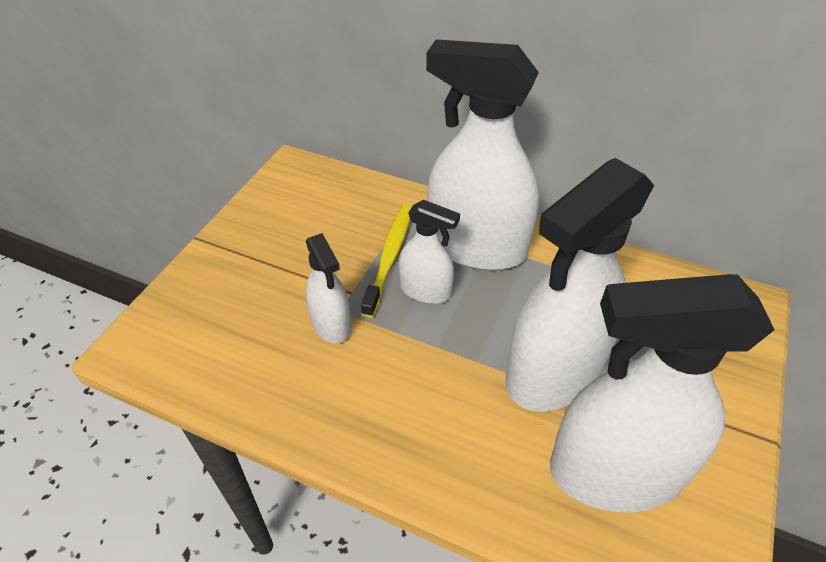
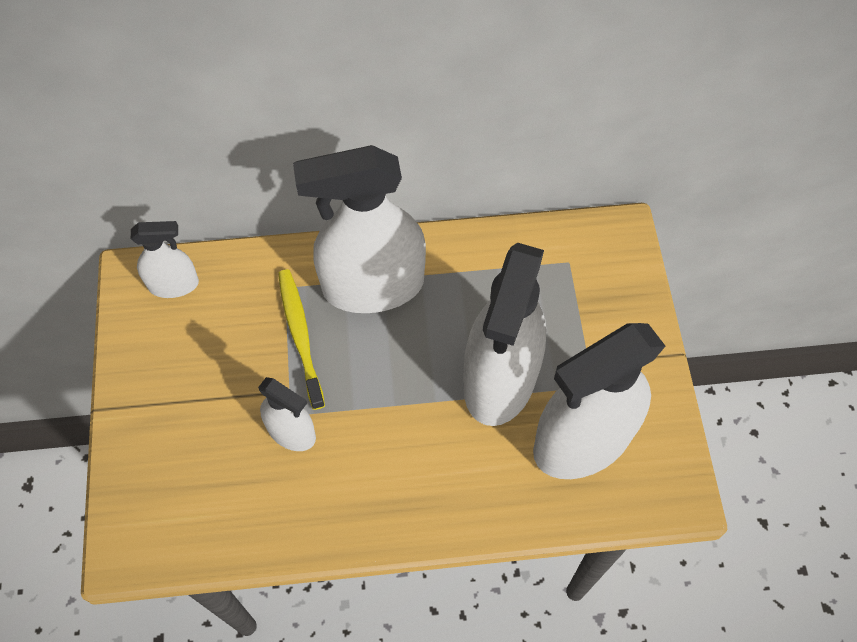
camera: 30 degrees left, 15 degrees up
(425, 290) = (354, 355): white spray bottle -> white spray bottle (174, 284)

